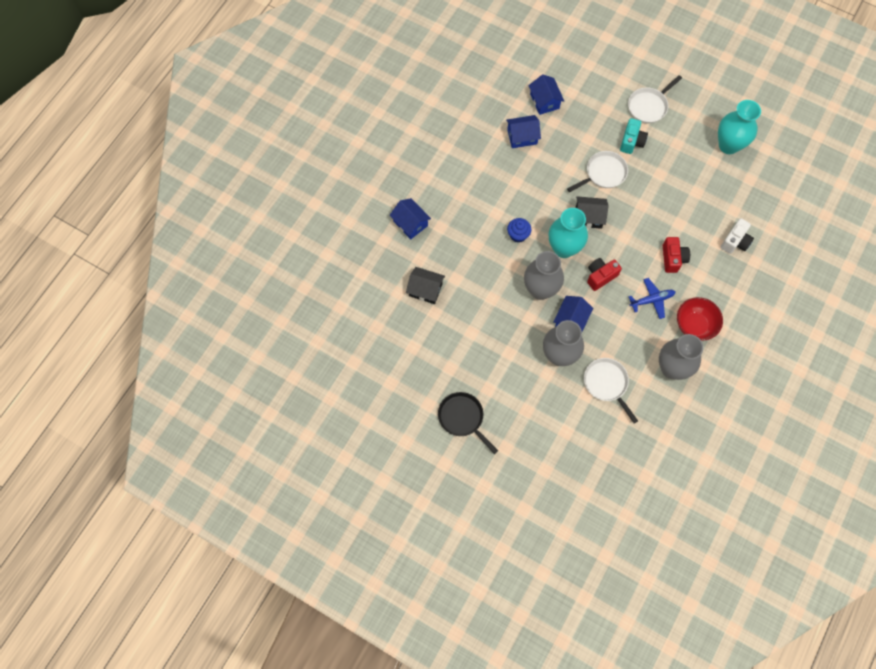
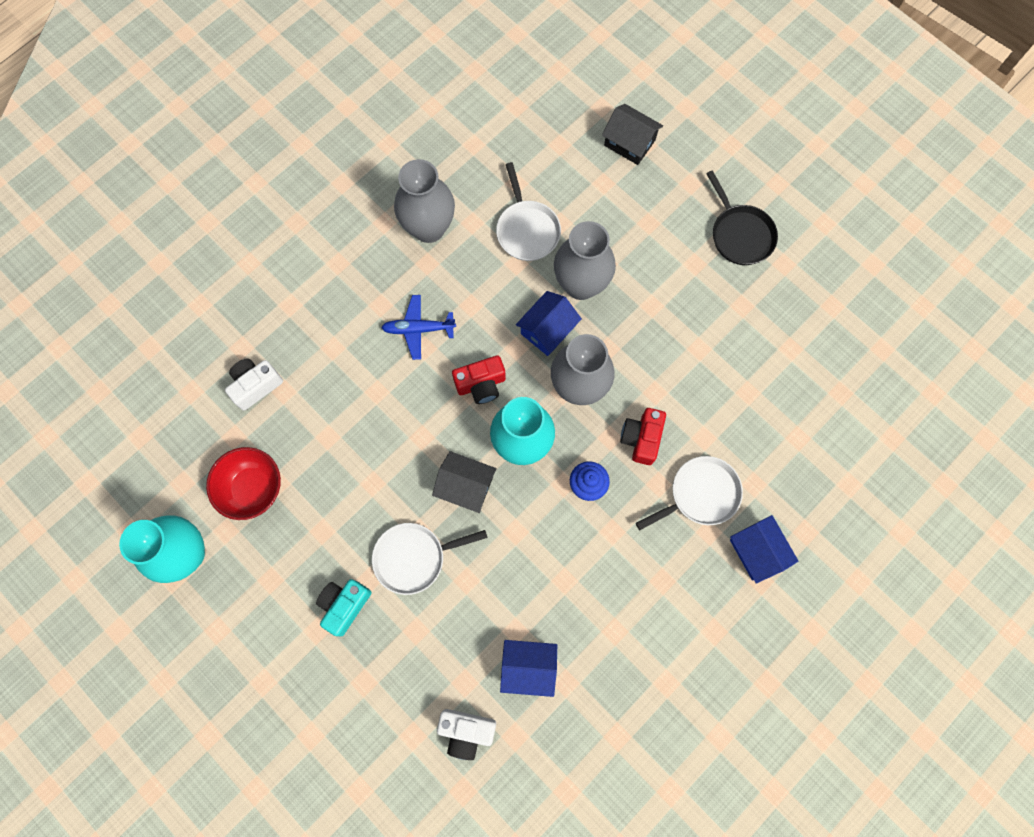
camera: 165 degrees left, 5 degrees up
(425, 290) = (755, 432): black house -> black house (629, 143)
(544, 101) = (466, 731): blue house -> white camera
(649, 106) = (287, 669): white pan -> white pan (700, 494)
(673, 258) = (361, 384): red camera -> red camera (641, 439)
(694, 325) = (372, 278): red bowl -> red bowl (253, 488)

